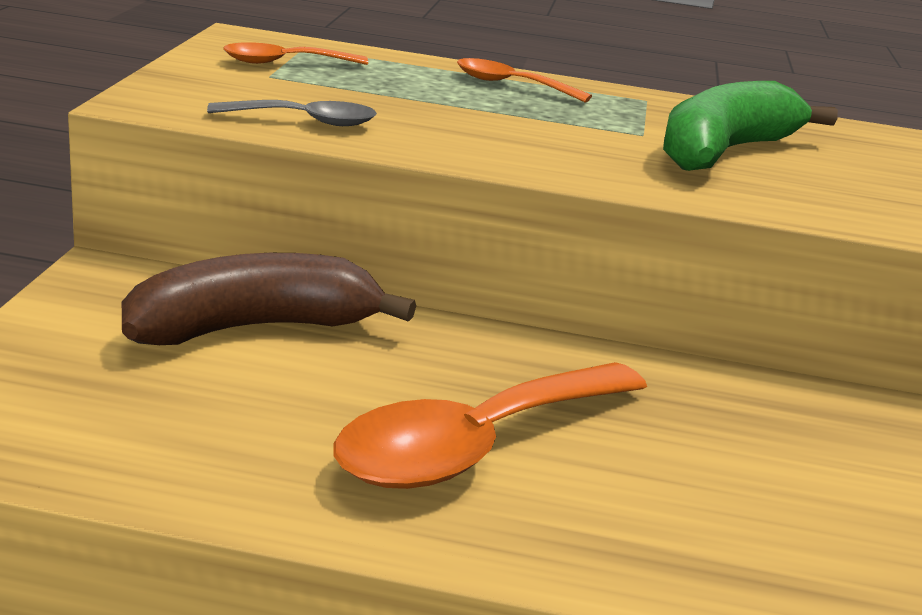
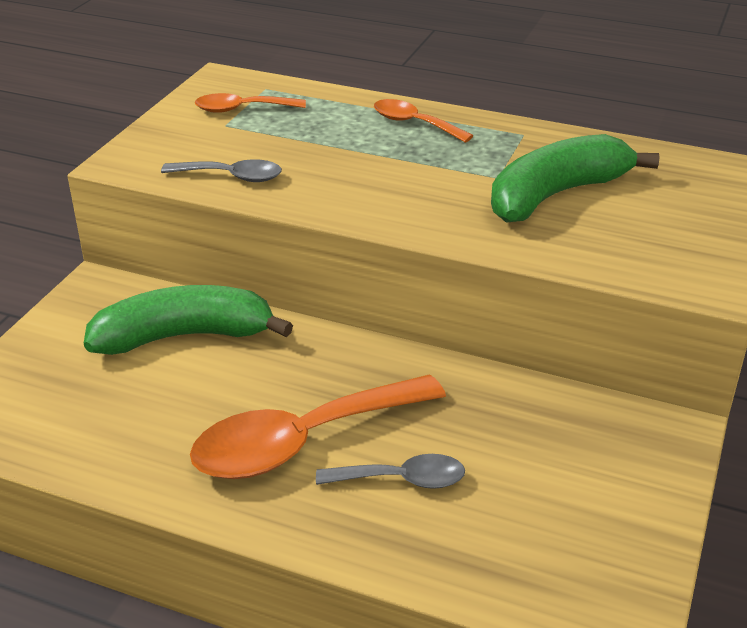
camera: 15 degrees right, 10 degrees up
(254, 328) = (184, 336): brown banana -> green banana
(634, 485) = (401, 480): none -> grey spoon

